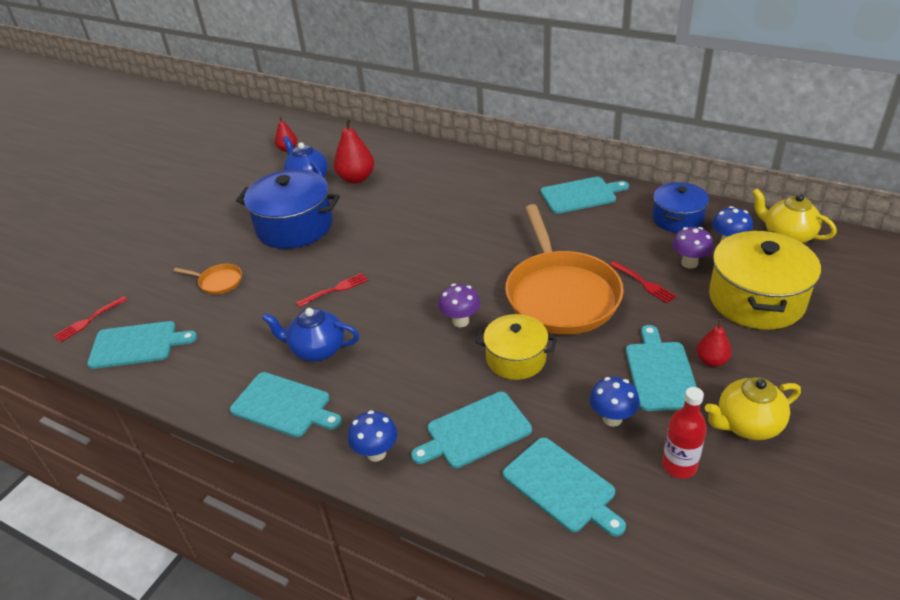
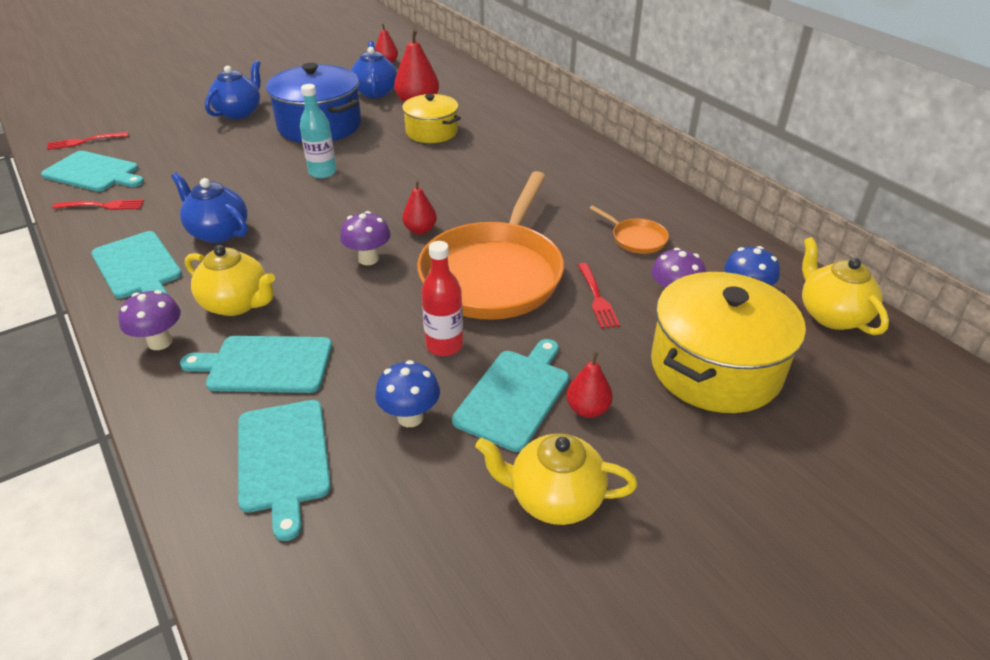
camera: 25 degrees right, 0 degrees up
(207, 240) = (239, 112): none -> blue teapot
(218, 282) = (208, 148): orange pan -> orange pan (636, 239)
(334, 290) = (291, 189): red fork -> red fork (102, 206)
(344, 266) = (322, 172): none -> turquoise bottle
(376, 453) = (160, 342): blue mushroom -> purple mushroom
(401, 398) = (237, 304): none -> yellow teapot
(473, 283) = (420, 230): none -> red pear
(516, 359) = (381, 315): yellow pot -> yellow pot (431, 132)
(581, 195) = (622, 189): turquoise cutting board -> none
(677, 219) = (708, 249): blue pot -> none
(679, 466) = (426, 502): red bottle -> red bottle (444, 345)

